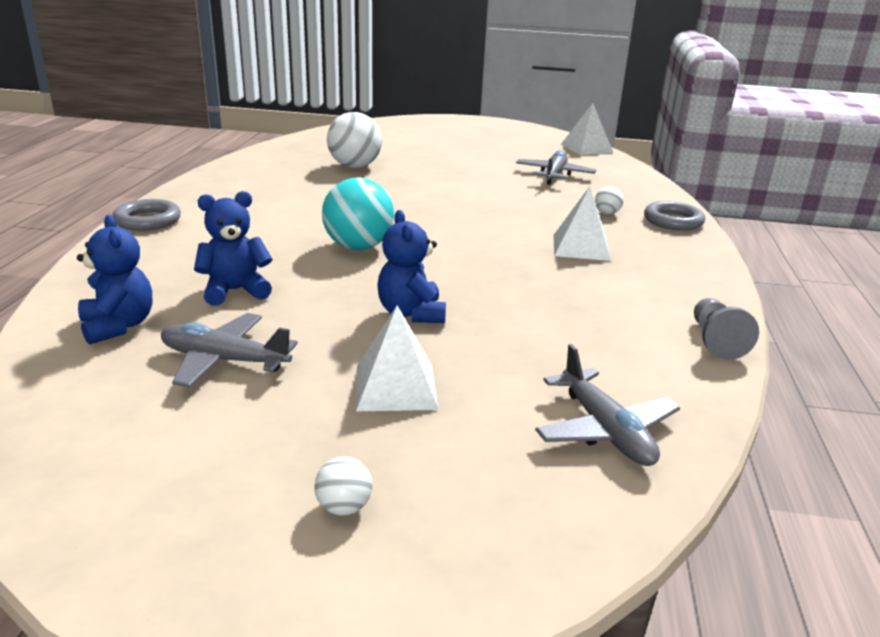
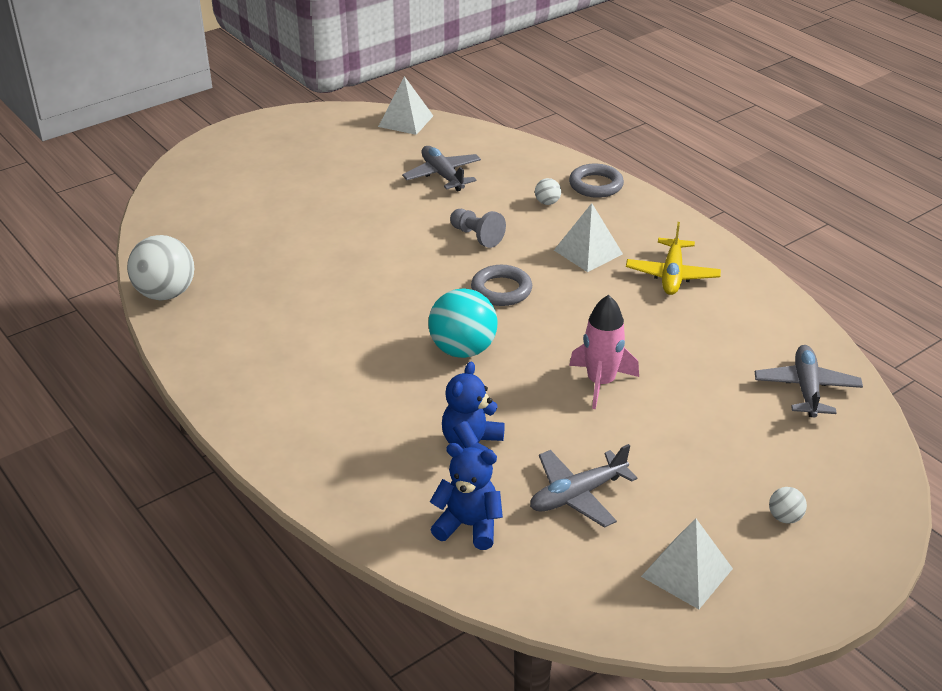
camera: 45 degrees left, 10 degrees up
(148, 220) = (261, 435): grey ring -> grey ring (501, 290)
(354, 166) = (278, 261): white ball -> white ball (166, 294)
(396, 387) = (687, 439): white pyramid -> white pyramid (687, 572)
(411, 313) = (600, 383): blue teddy bear -> pink rocket
(605, 430) = (806, 389): grey plane -> grey plane turned 105 degrees counterclockwise
(630, 290) = (672, 275): none -> yellow plane
(715, 341) = (764, 288): grey pawn -> grey pawn (476, 236)

